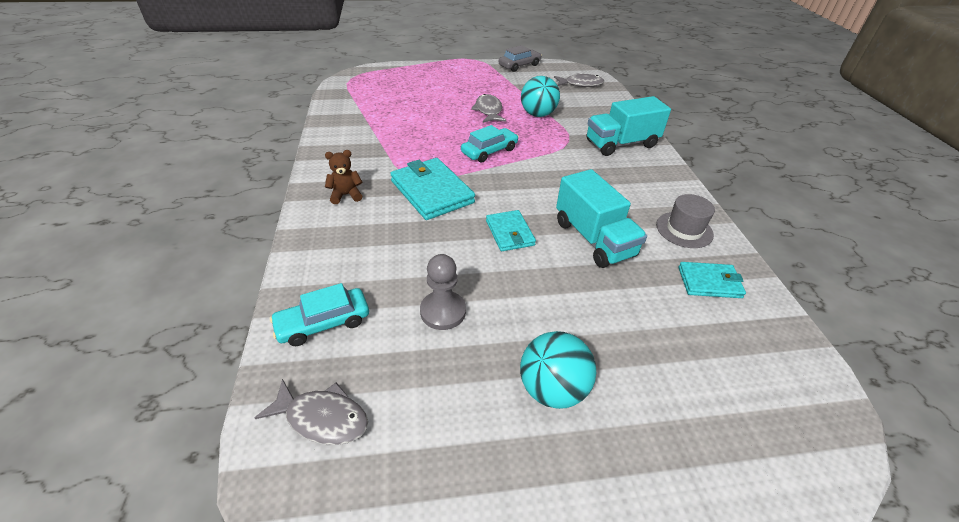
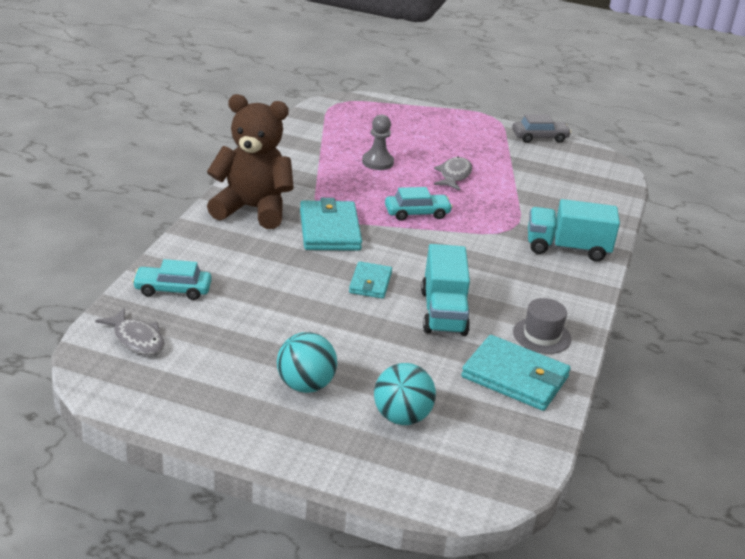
camera: 25 degrees right, 10 degrees down
(346, 195) = (252, 209): brown teddy bear -> brown teddy bear, size x2.50
(443, 311) = (265, 314): grey pawn -> grey pawn (377, 162)
(538, 114) = (505, 194): turquoise ball -> turquoise ball (401, 417)
(581, 84) = (592, 177): grey fish -> none
(709, 282) = (515, 377): turquoise wallet -> turquoise wallet, size x1.68

